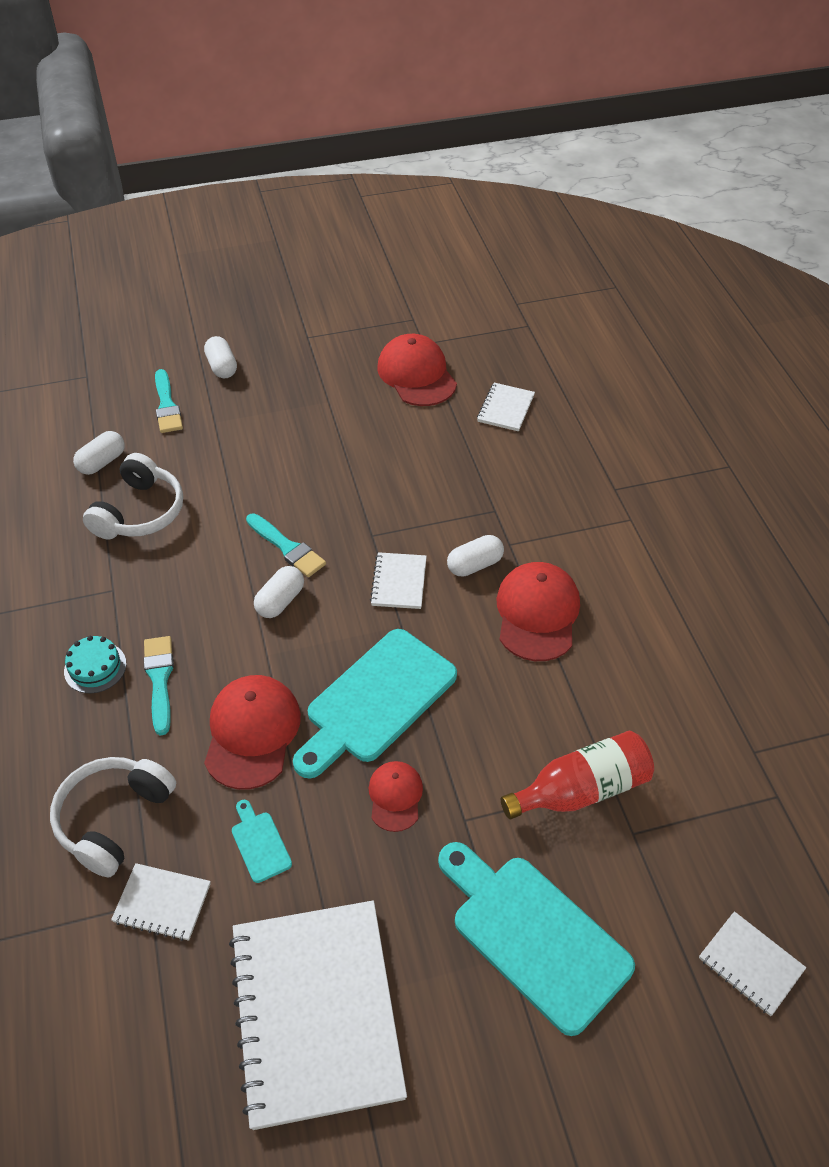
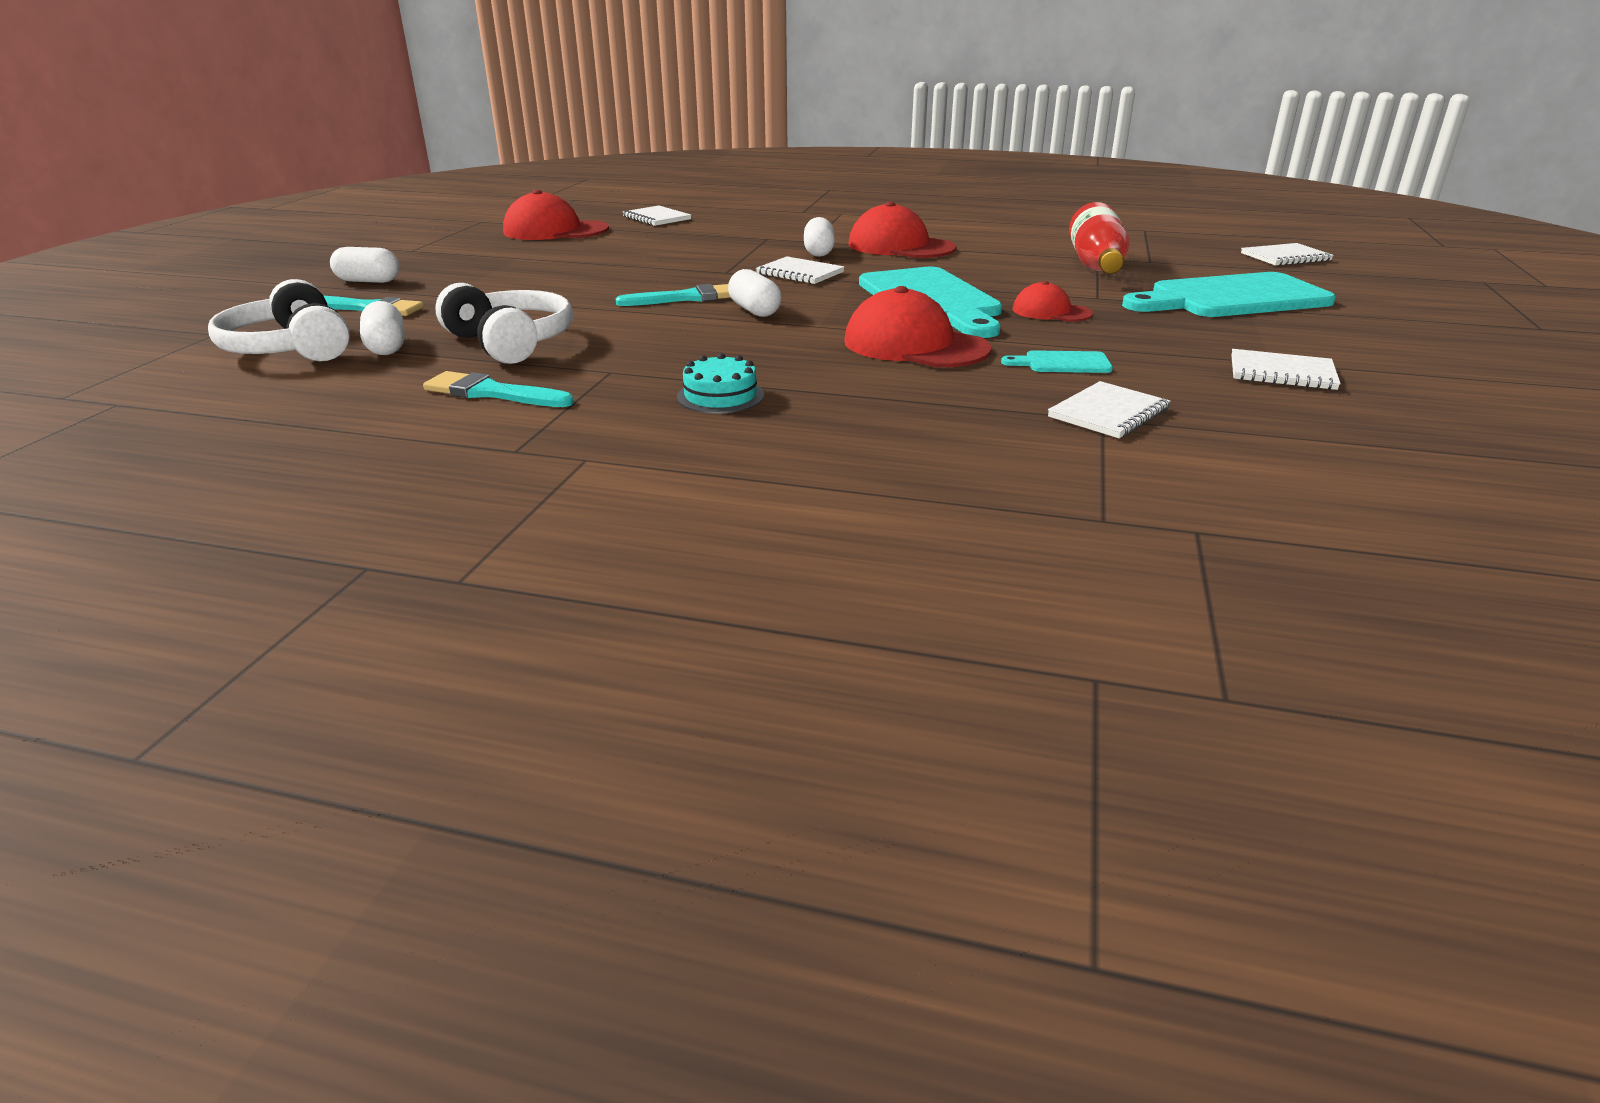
camera: 60 degrees left, 20 degrees down
(114, 819) = (967, 419): white headphones -> white headphones (290, 348)
(160, 679) = (786, 370): turquoise brush -> turquoise brush (492, 393)
(316, 1012) = (1281, 373): white notebook -> white notebook, size x0.44

